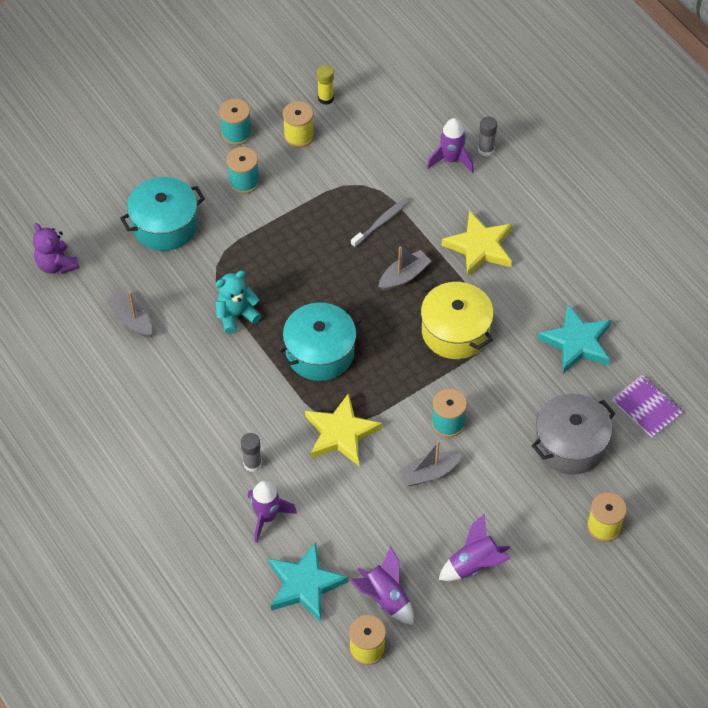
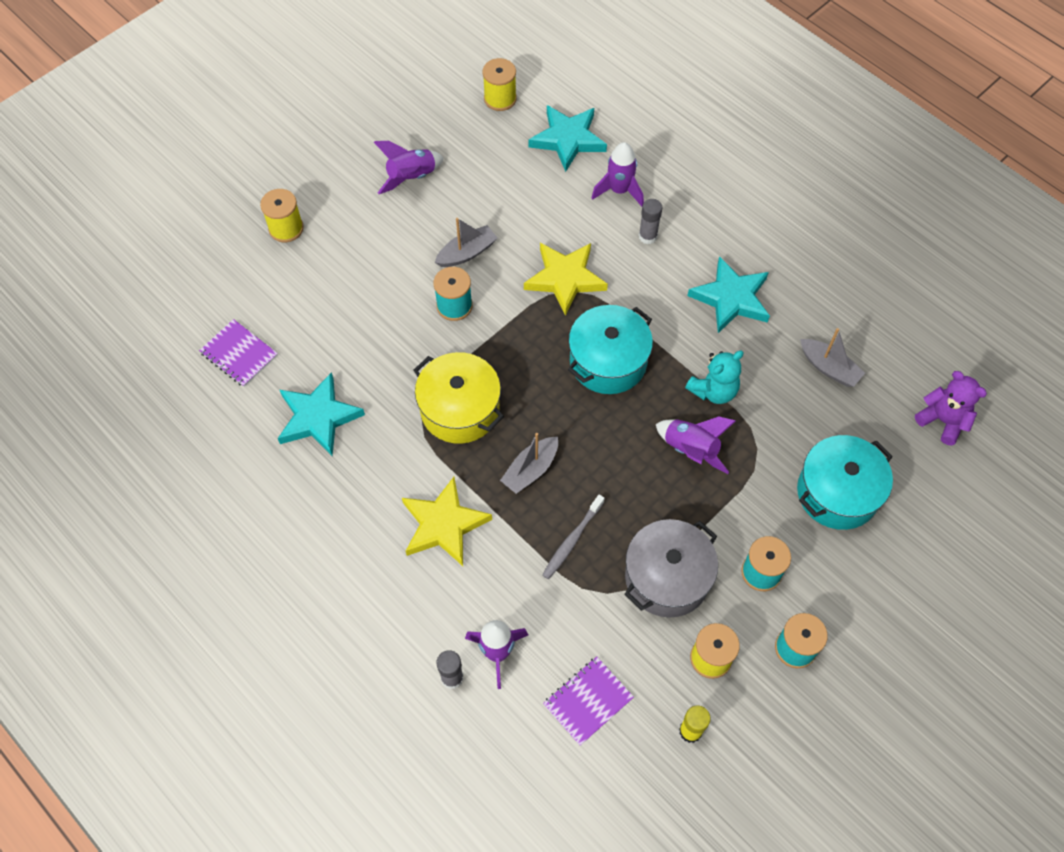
camera: 170 degrees right, 5 degrees up
(194, 392) = (731, 298): none -> turquoise star
(385, 598) = (491, 139): purple rocket -> purple rocket (691, 450)
(392, 123) = (588, 701): none -> purple notebook
(570, 444) = (322, 302): grey pot -> grey pot (667, 577)

